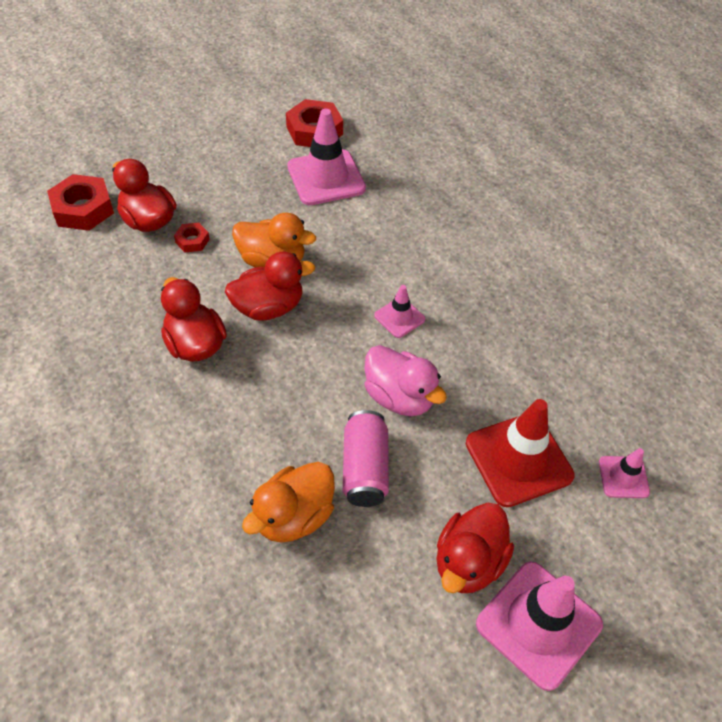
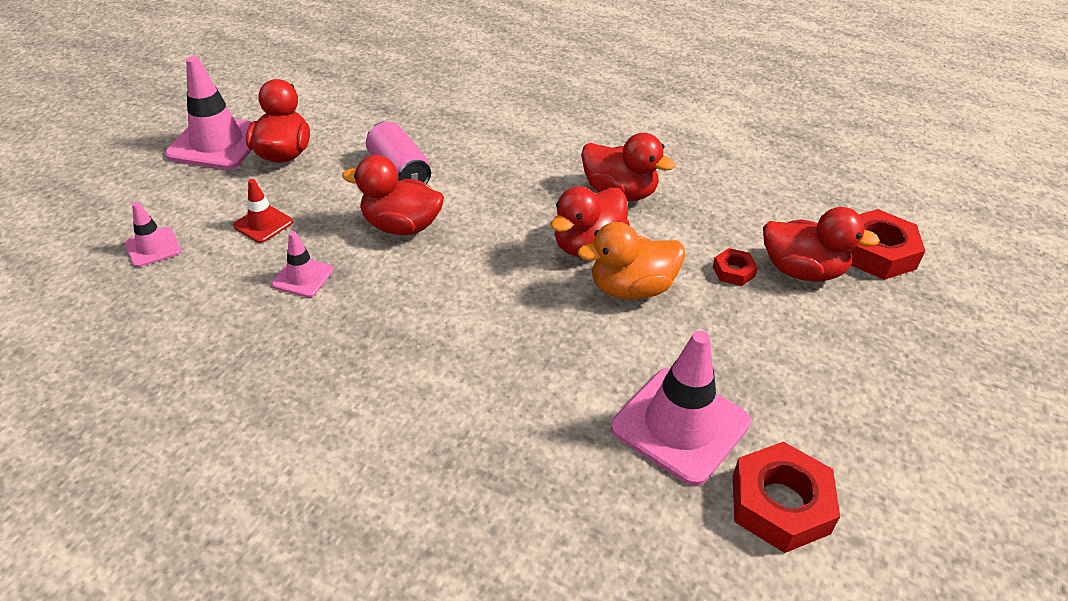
camera: 150 degrees right, 10 degrees down
(294, 516) = (434, 132): orange duck -> none
(399, 317) = (448, 291): pink traffic cone -> pink traffic cone (303, 277)
(399, 397) = (401, 226): pink duck -> red duck
(518, 459) = (263, 224): red traffic cone -> red traffic cone, size x0.52

